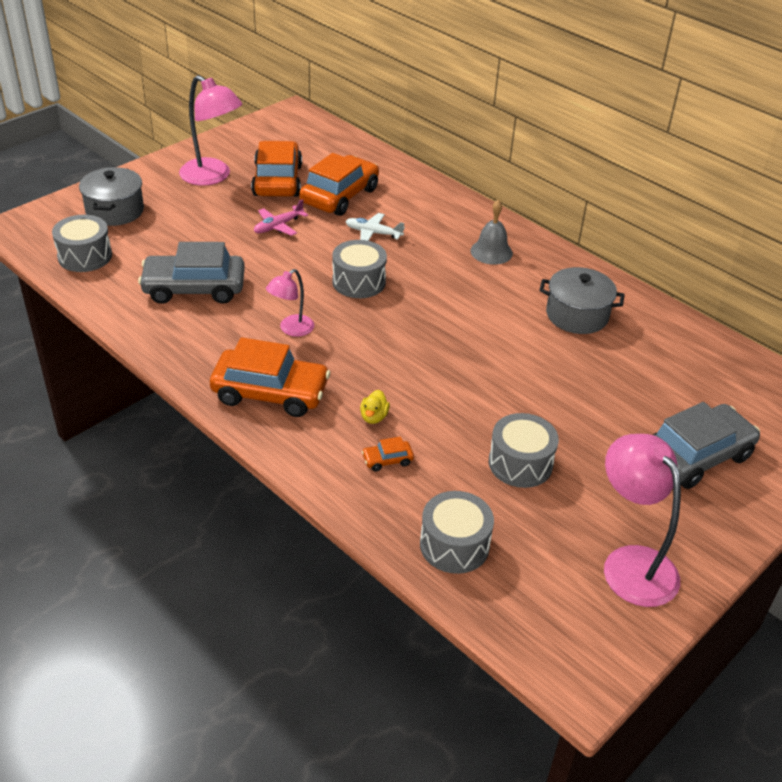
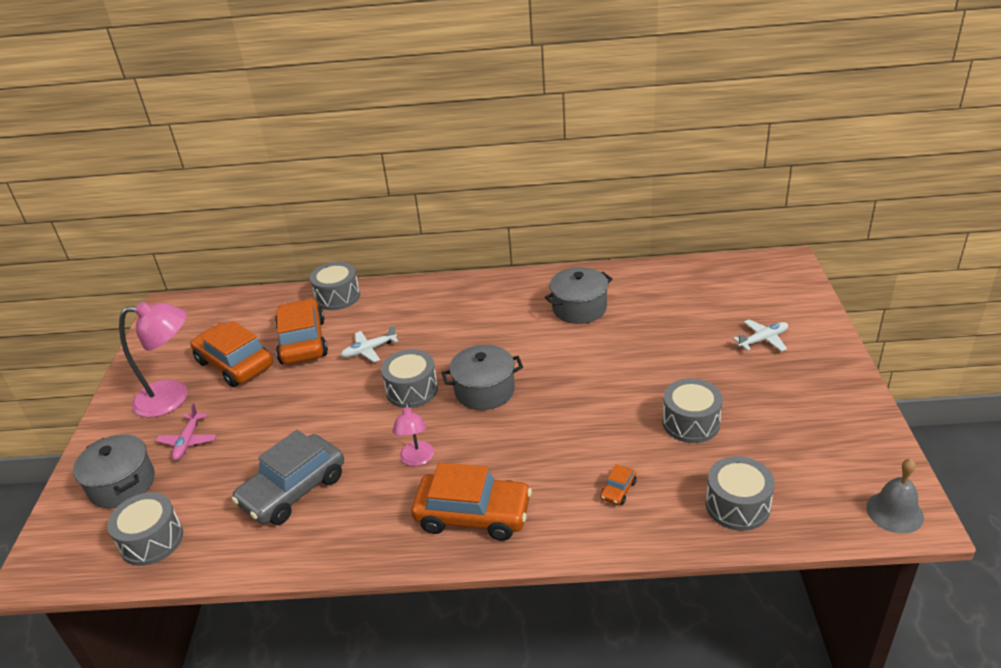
camera: 40 degrees left, 5 degrees down
(270, 392) = (473, 515): orange car -> orange car turned 45 degrees clockwise
(278, 226) = (289, 395): pink plane -> pink plane (188, 441)
(374, 417) = (566, 470): yellow duck -> none
(406, 320) = (484, 391): none -> grey pot
(410, 179) = (337, 297): none -> grey drum
(491, 252) = (468, 306): grey bell -> grey bell (894, 512)
(631, 563) = (830, 428): pink lamp -> none
(696, 456) = (763, 340): grey car -> white plane

